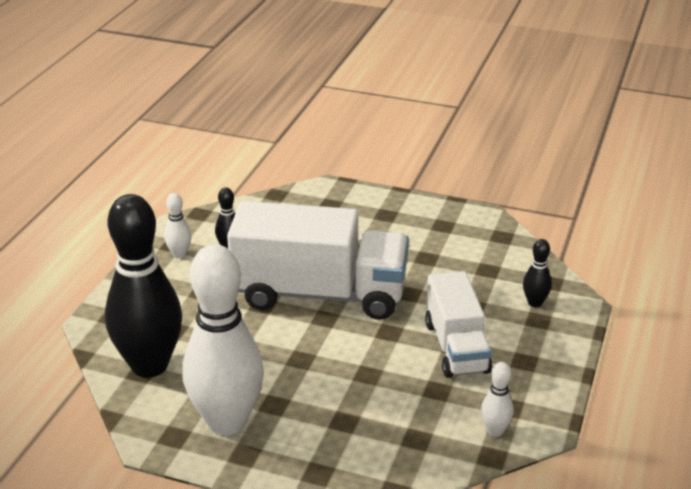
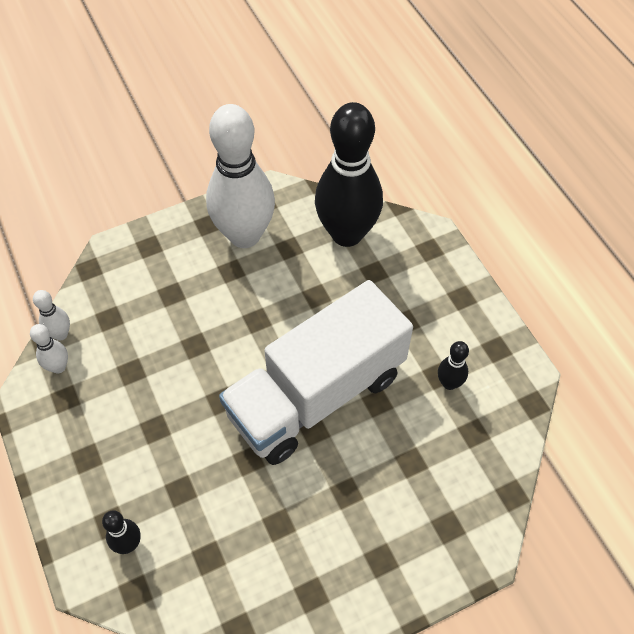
camera: 135 degrees right, 25 degrees up
(179, 254) = (475, 342): white bowling pin -> white bowling pin (60, 334)
(456, 347) = (153, 427): white truck -> none

